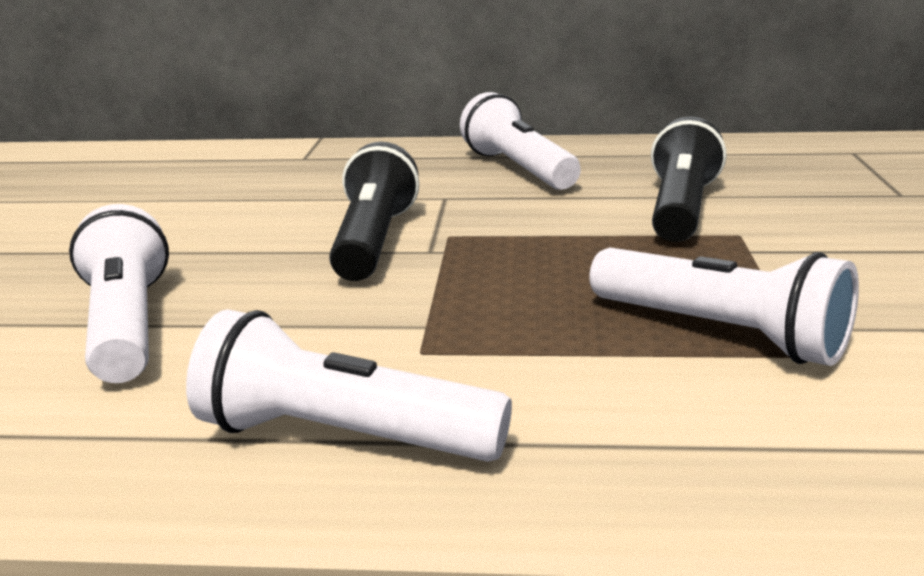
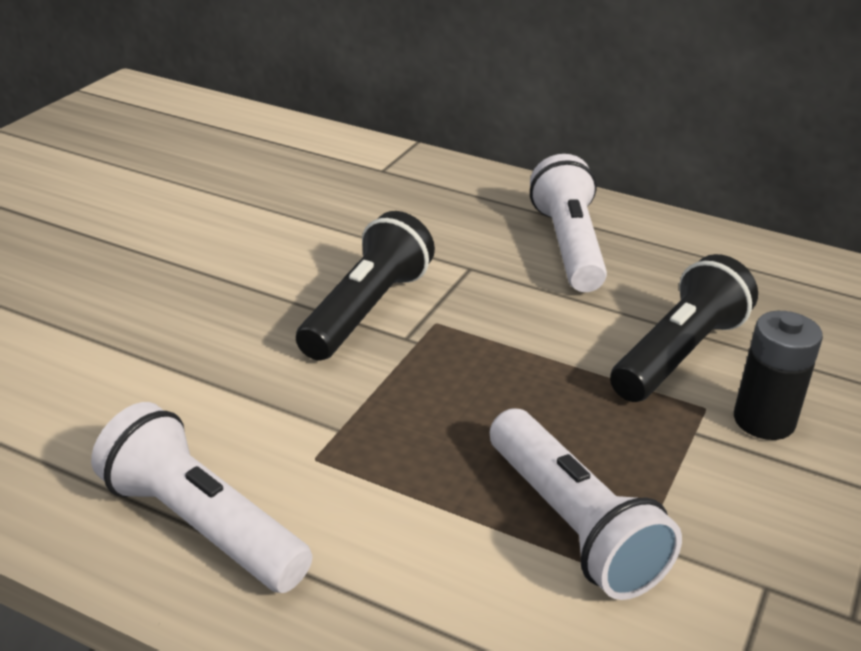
camera: 20 degrees right, 10 degrees up
(127, 326) = (119, 352): white flashlight -> none
(794, 231) = (764, 421): none -> black battery

